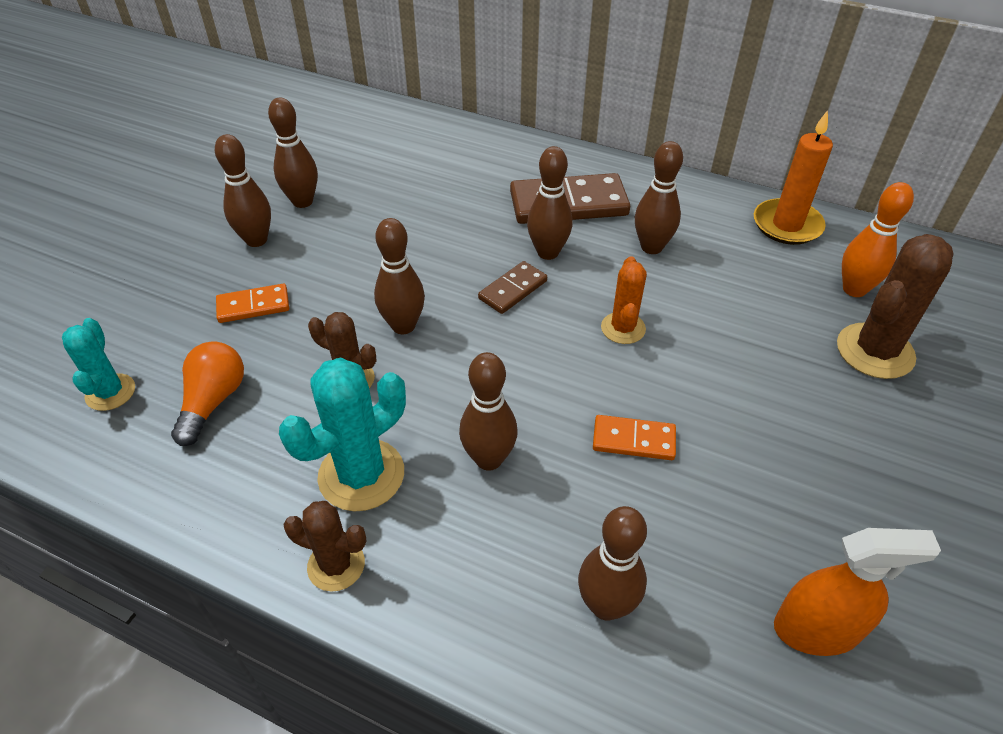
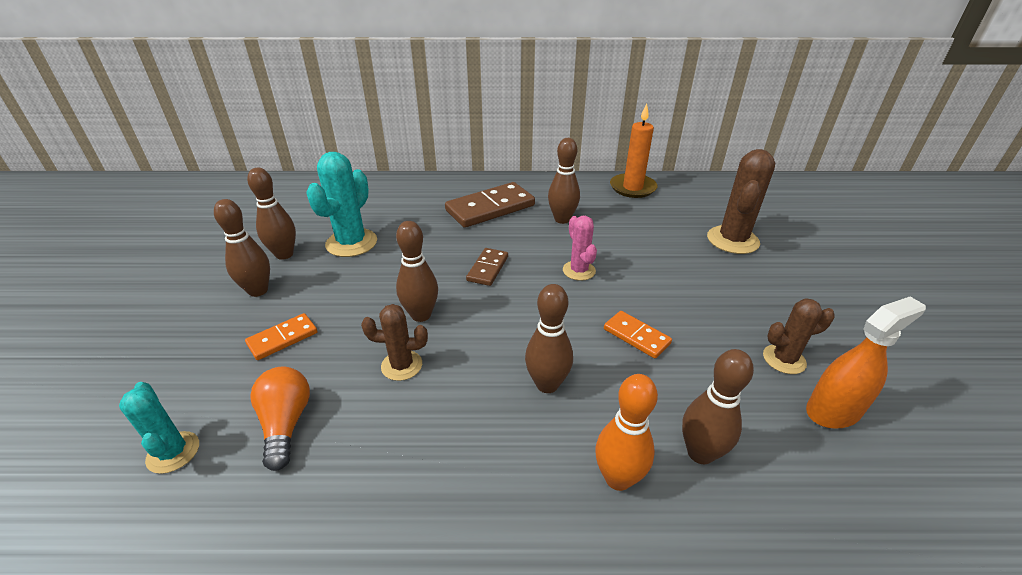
camera: 25 degrees left, 10 degrees down
(336, 565) = (479, 514): brown cactus -> brown cactus (784, 359)
(361, 475) = (455, 433): turquoise cactus -> turquoise cactus (351, 243)
(548, 252) = (496, 240): brown bowling pin -> none
(623, 328) = (579, 270): orange cactus -> pink cactus
(633, 440) = (636, 336): orange domino -> orange domino turned 60 degrees clockwise
(854, 289) = (695, 211): orange bowling pin -> orange bowling pin (618, 478)

